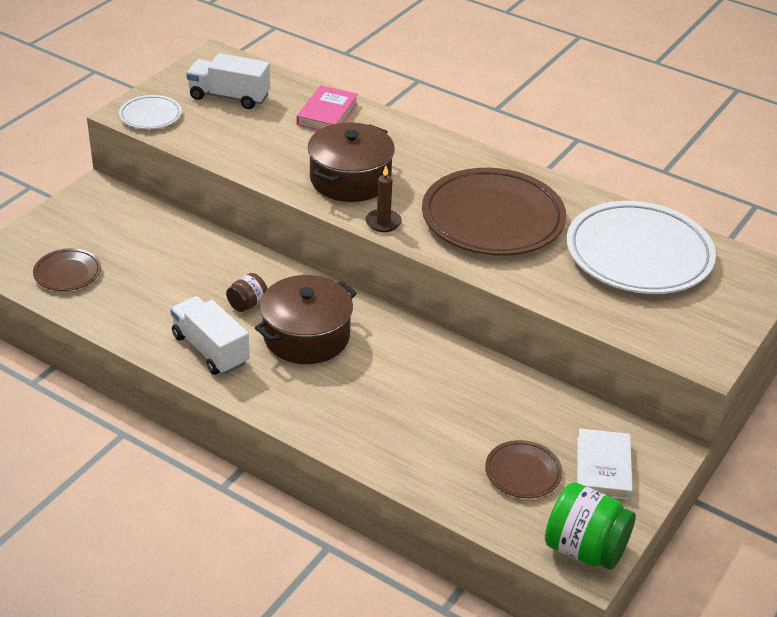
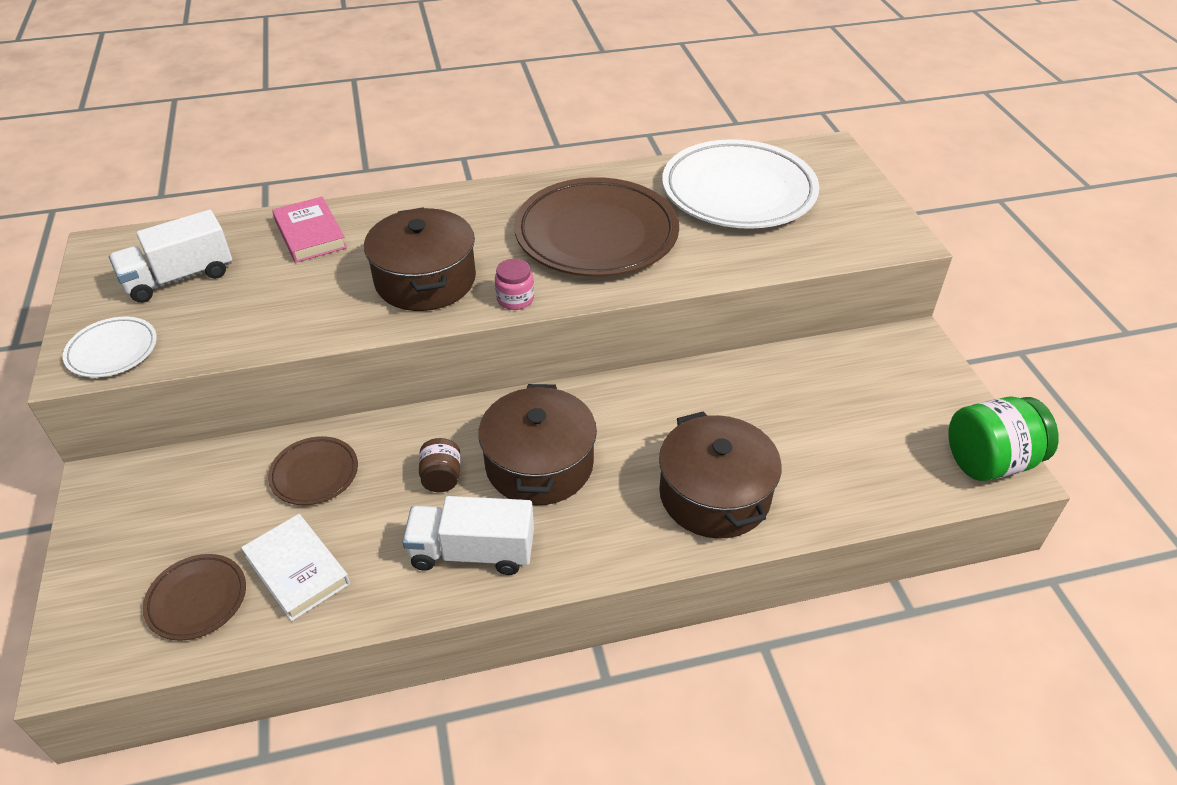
camera: 45 degrees left, 5 degrees up
(377, 425) = (714, 495): none -> brown pot
(383, 222) = (515, 299): brown candle -> pink jar
(523, 472) = (866, 438): brown plate -> brown plate (314, 474)
(603, 468) = (903, 387): white book -> white book (297, 570)

